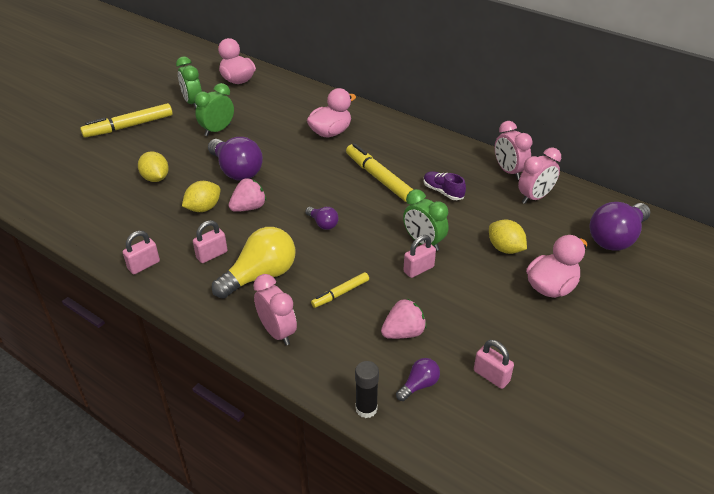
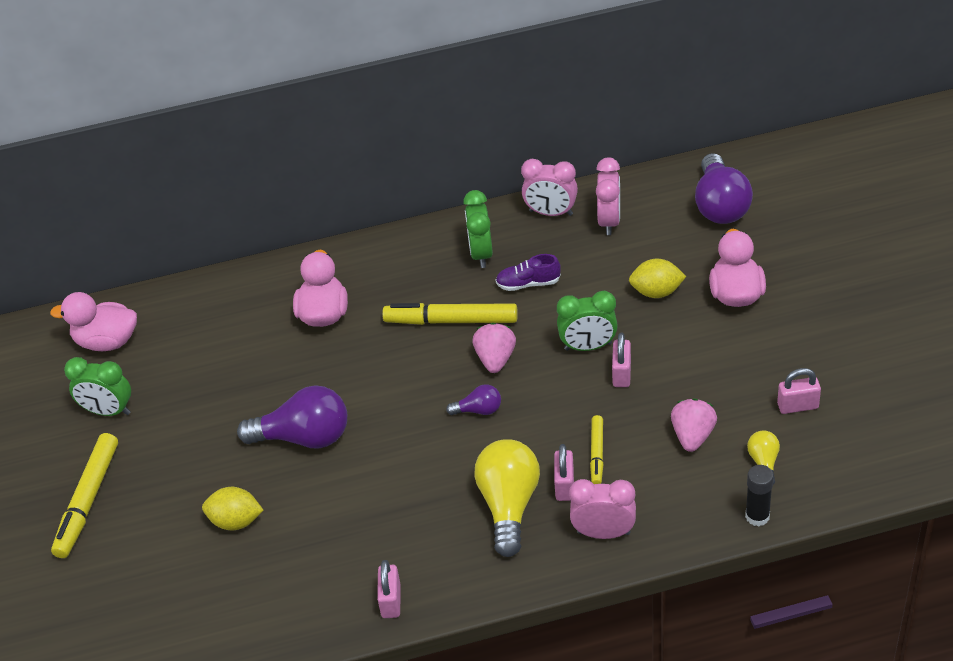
camera: 45 degrees left, 5 degrees up
(203, 208) = (343, 501): yellow lemon -> none
(212, 255) = (434, 531): pink padlock -> pink padlock (564, 485)
(217, 130) = (200, 415): green clock -> green clock (481, 253)
(249, 207) = (385, 459): pink strawberry -> pink strawberry (495, 359)
(419, 385) = (764, 463): purple light bulb -> yellow light bulb

